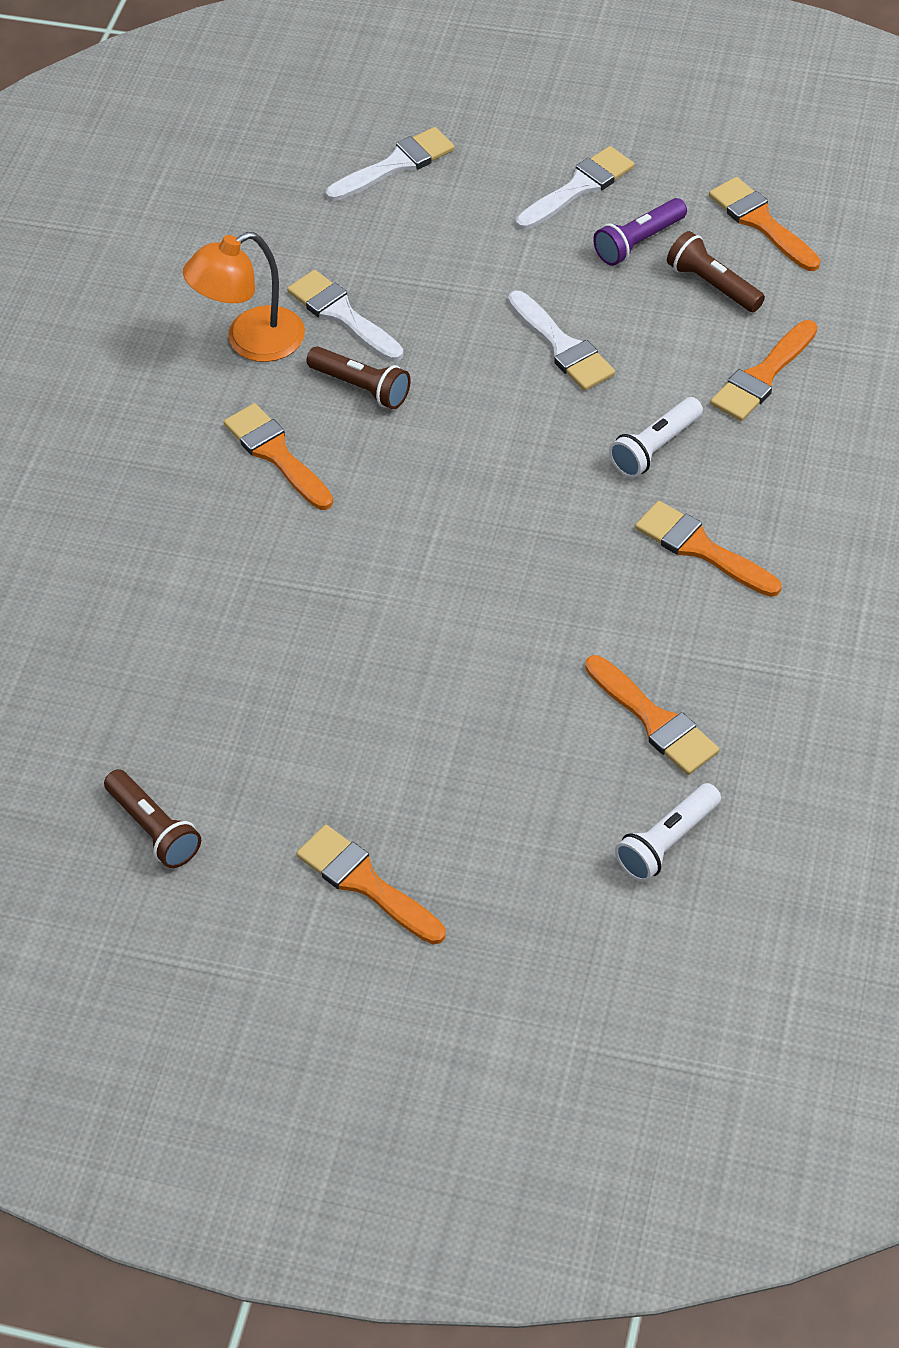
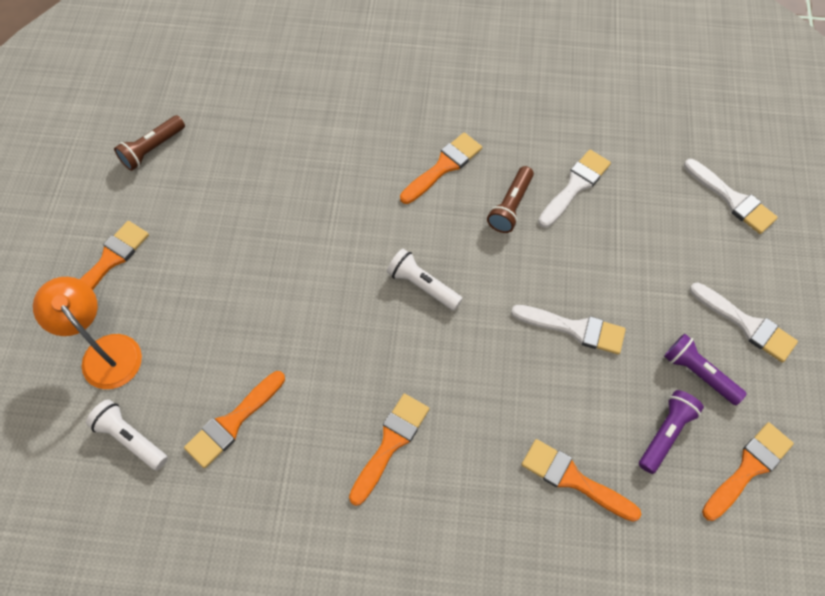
camera: 80 degrees right, 10 degrees up
(251, 342) = (539, 138): orange lamp -> orange lamp (105, 351)
(562, 346) = (575, 329): white brush -> white brush turned 120 degrees counterclockwise
(655, 448) = (484, 403): white flashlight -> white flashlight (422, 285)
(712, 285) = (666, 434): brown flashlight -> purple flashlight

